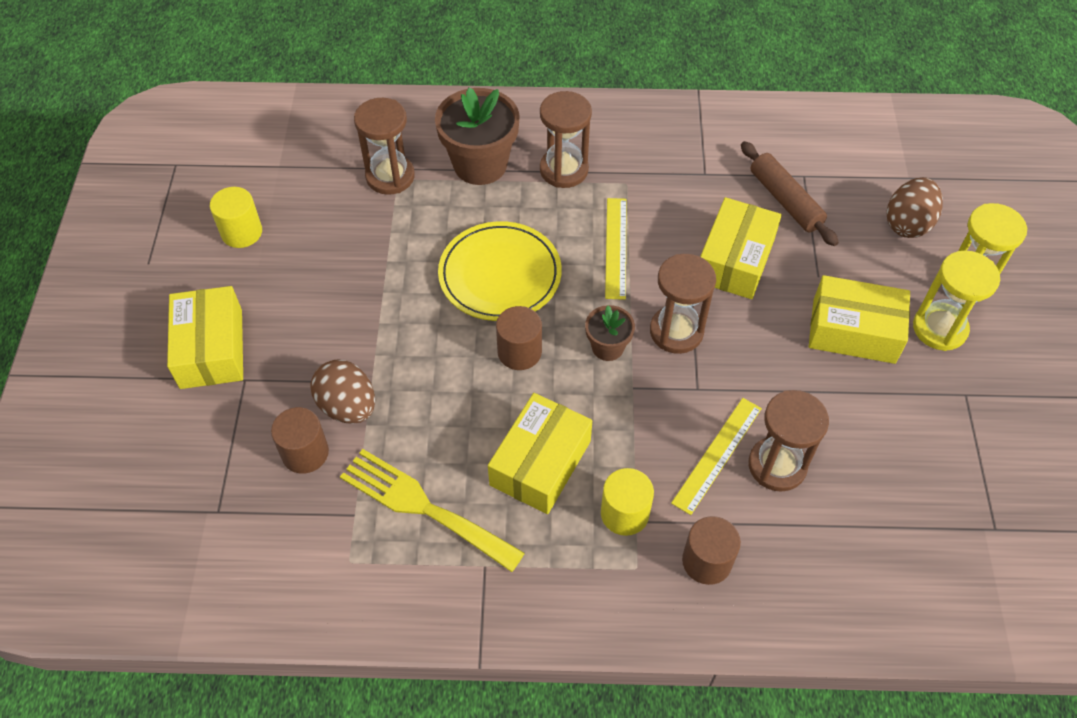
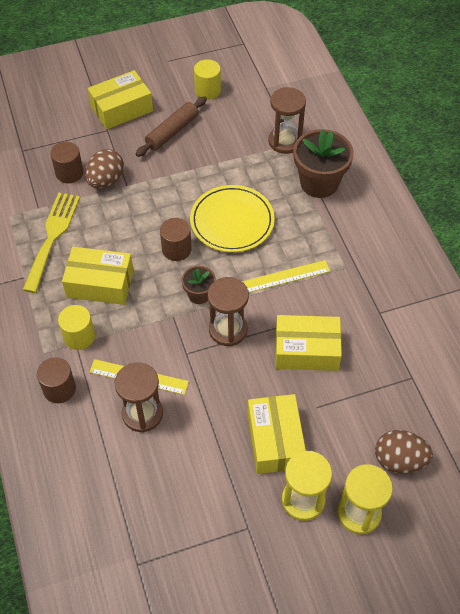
camera: 70 degrees right, 0 degrees up
(564, 170) = (338, 229): brown hourglass -> none
(785, 200) = (380, 370): brown rolling pin -> brown rolling pin (172, 132)

